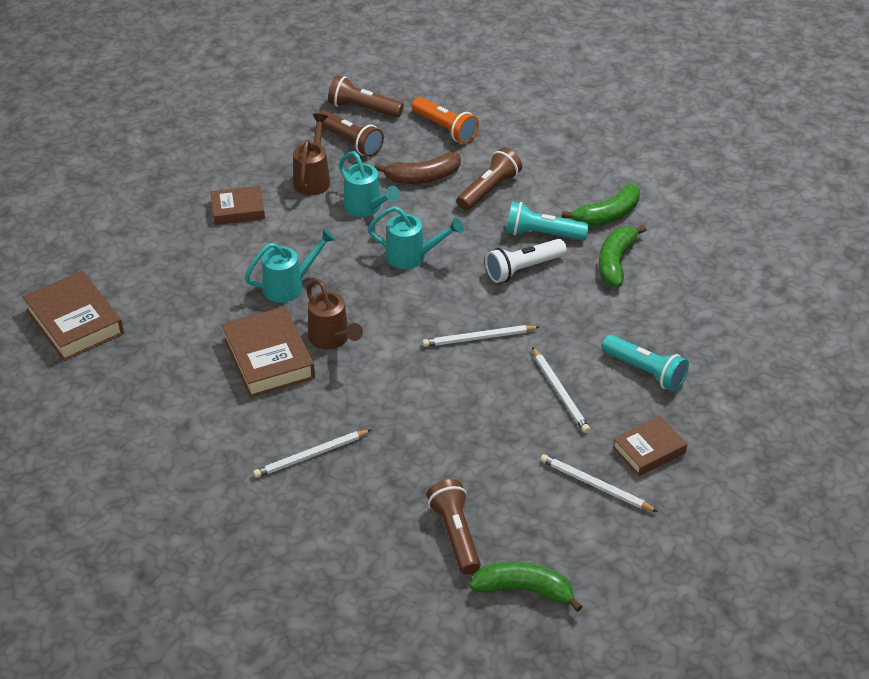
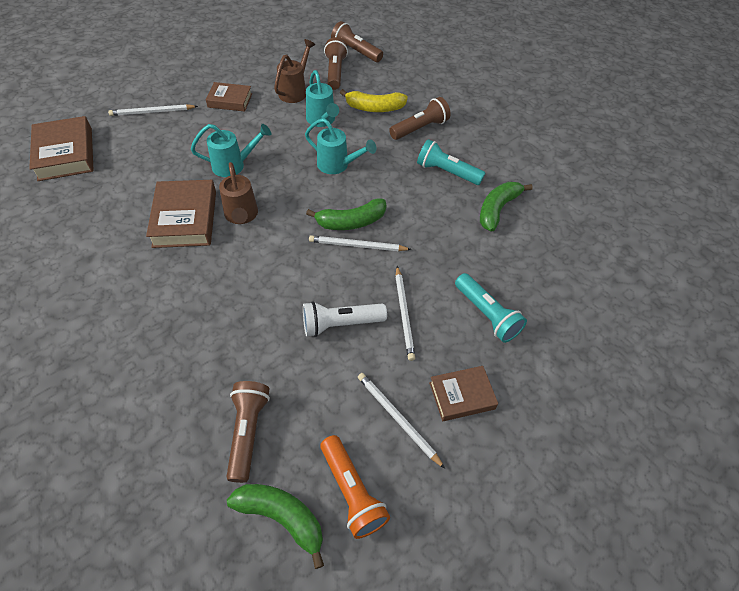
camera: 15 degrees right, 10 degrees up
(311, 456) = (168, 314): white pencil -> white pencil (152, 112)
(351, 142) = (335, 72): brown flashlight -> brown flashlight turned 150 degrees counterclockwise
(423, 177) = (374, 108): brown banana -> yellow banana
(445, 129) = (408, 78): orange flashlight -> orange flashlight (352, 492)
(523, 269) = (419, 196): white flashlight -> white flashlight (340, 324)
(607, 215) = (505, 169): green banana -> green banana (351, 222)

